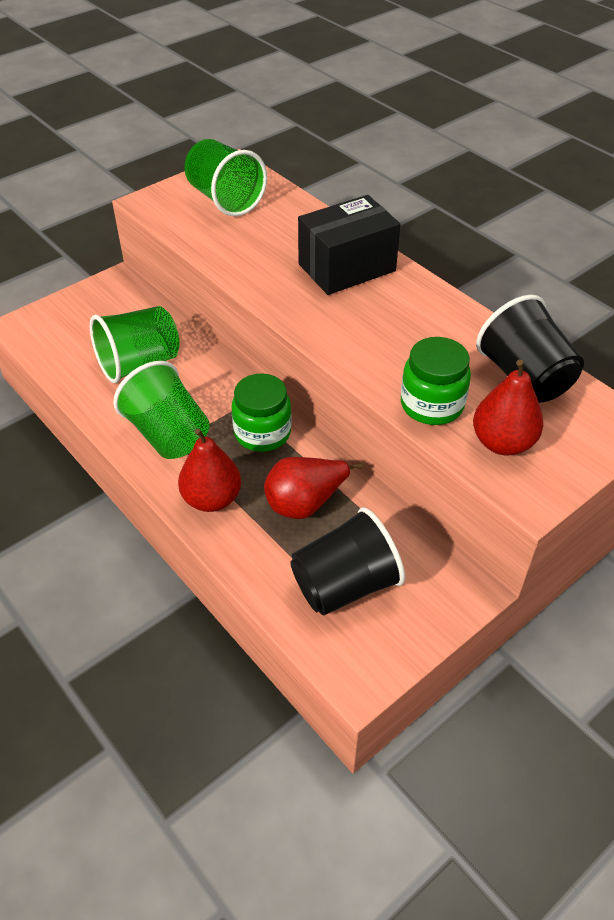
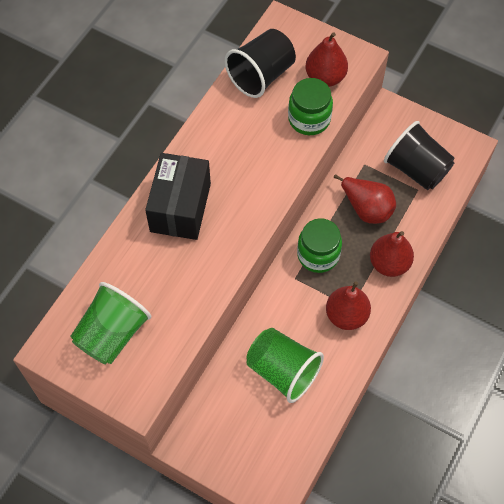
camera: 110 degrees left, 15 degrees up
(168, 434) = (346, 315): green cup -> red pear
(347, 267) = (180, 207): black box -> black box turned 60 degrees clockwise

